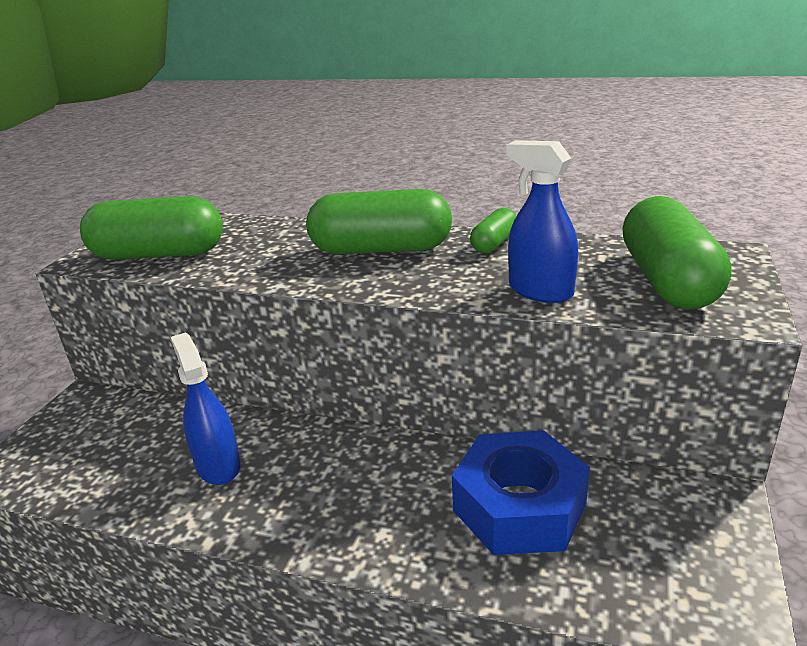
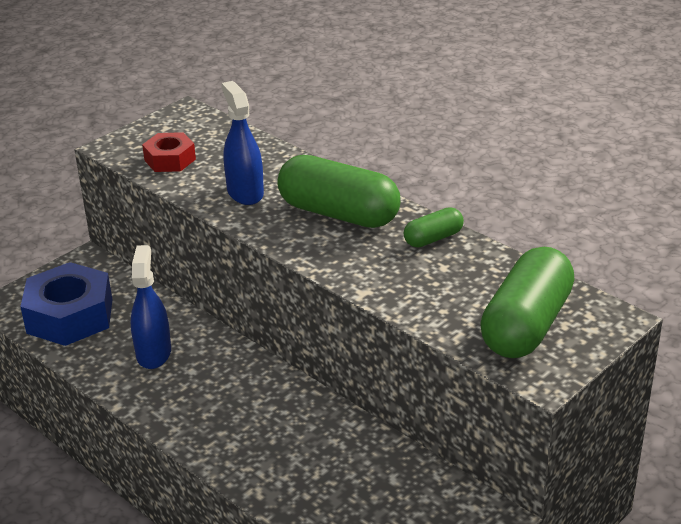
camera: 25 degrees right, 5 degrees up
(159, 254) = (170, 160): green capsule -> red nut
(519, 507) = (339, 464): blue nut -> blue nut (70, 316)
(540, 291) = (418, 299): blue spray bottle -> blue spray bottle (245, 192)

